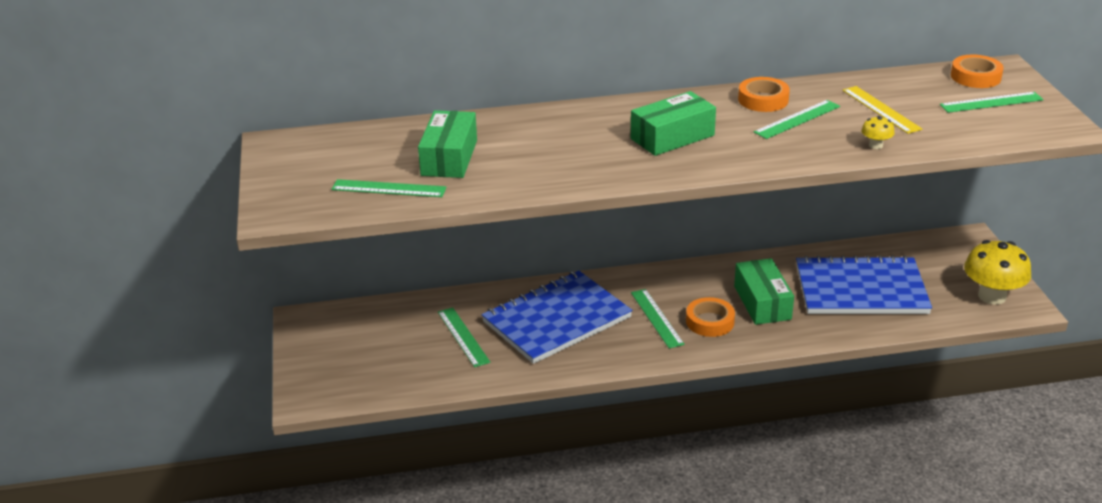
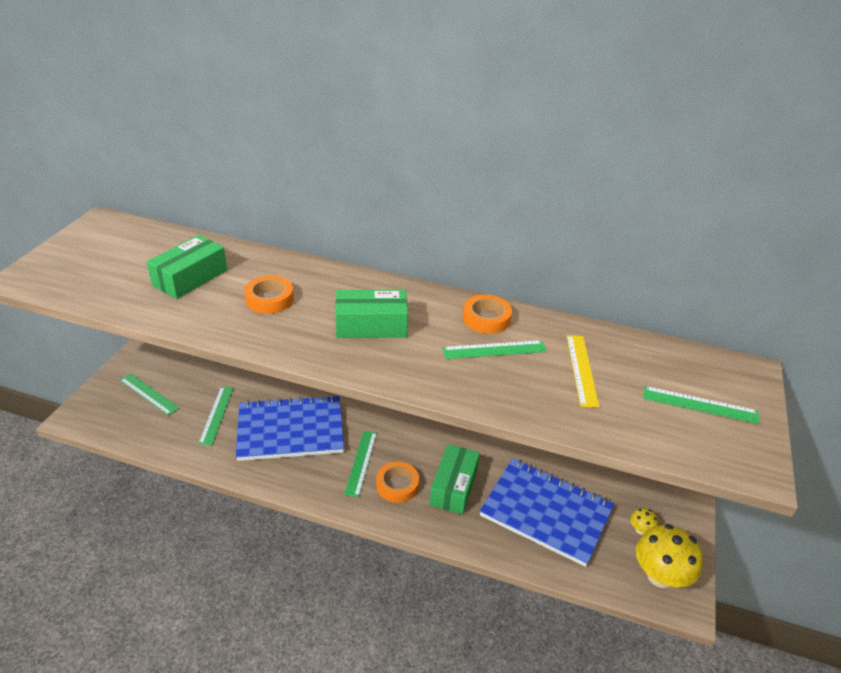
camera: 25 degrees right, 5 degrees up
(389, 188) = (118, 287): green ruler -> green ruler (149, 394)
(876, 145) = (536, 407): yellow mushroom -> yellow mushroom (640, 529)
(975, 77) = (711, 370): orange tape -> orange tape (269, 299)

